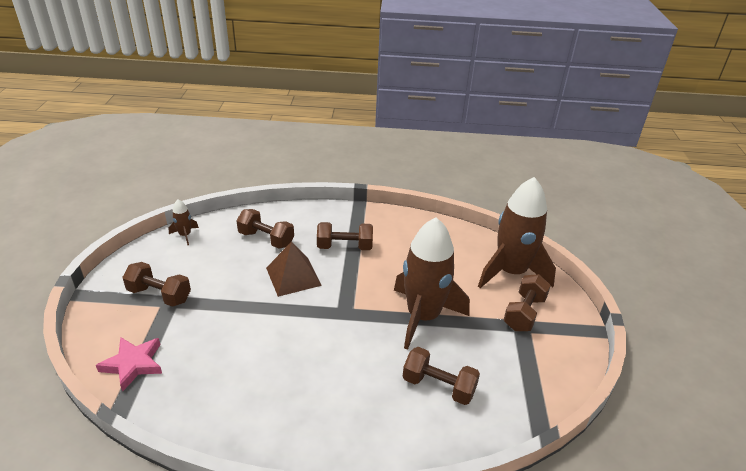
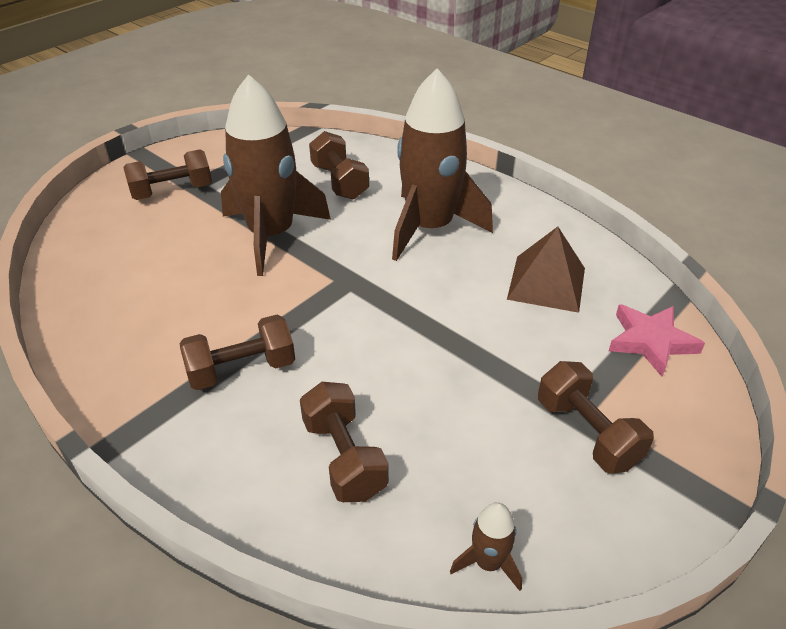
camera: 140 degrees left, 5 degrees up
(293, 276) = (364, 360): brown pyramid -> brown pyramid (546, 283)
(345, 247) = (242, 369): brown dumbbell -> brown dumbbell turned 60 degrees counterclockwise
(511, 272) = (107, 229): brown rocket -> brown rocket (429, 227)

